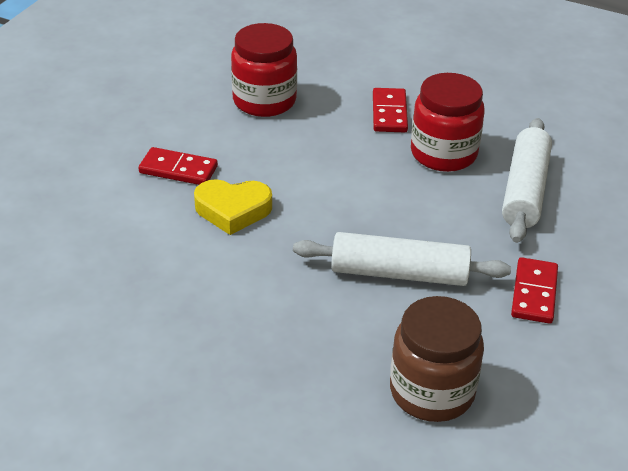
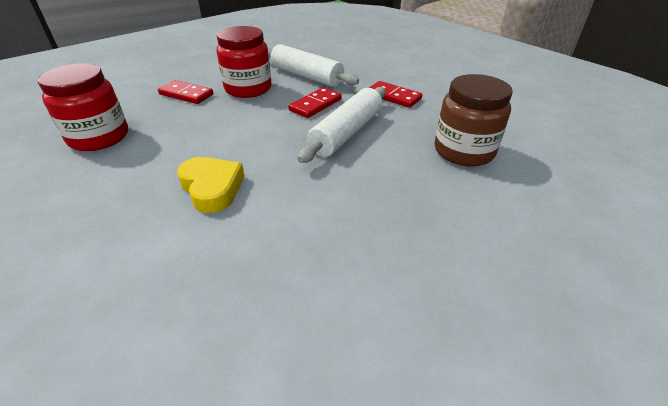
camera: 65 degrees left, 0 degrees up
(178, 169) = (122, 206): red domino -> red domino (315, 105)
(233, 210) = (212, 188): yellow heart -> yellow heart turned 60 degrees counterclockwise

